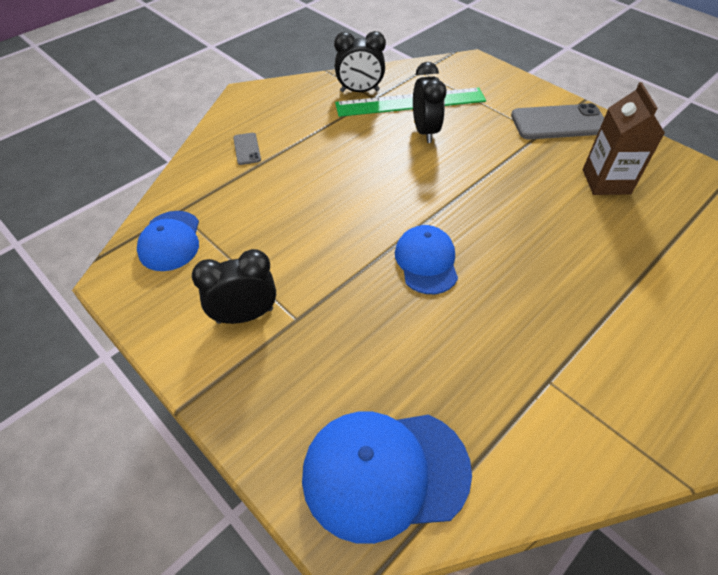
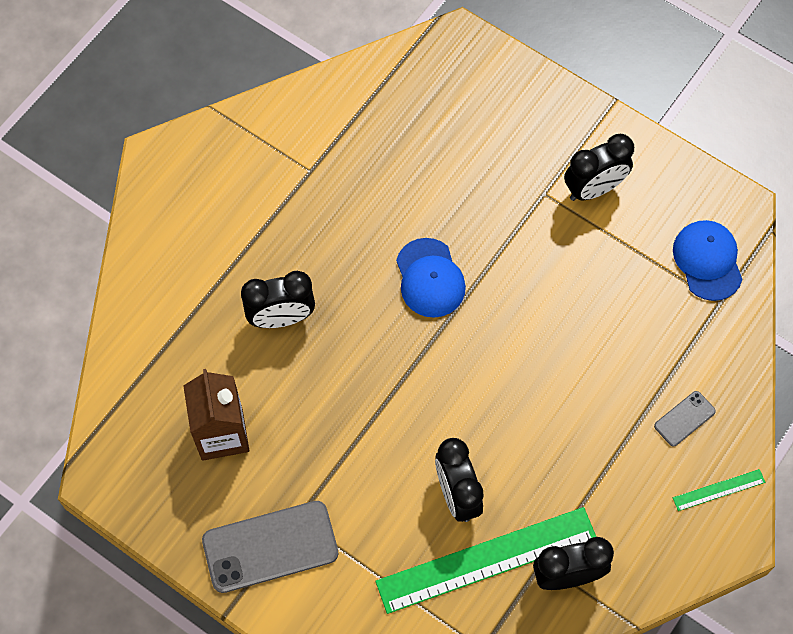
camera: 170 degrees right, 15 degrees up
(243, 114) = (719, 490): none -> green ruler
(247, 149) = (684, 418): grey phone -> grey phone turned 75 degrees clockwise
(384, 472) = (439, 81): blue cap -> none
(566, 249) = (281, 318): none -> black clock

